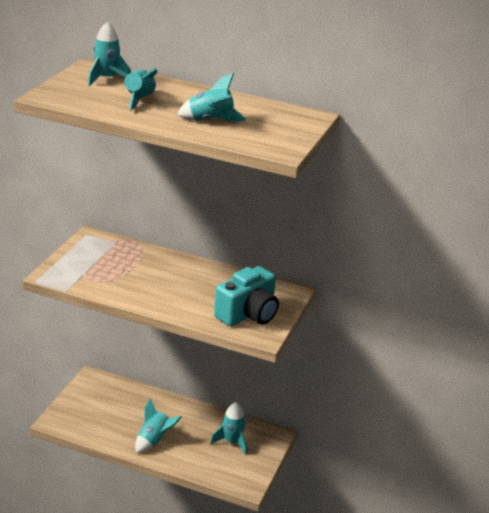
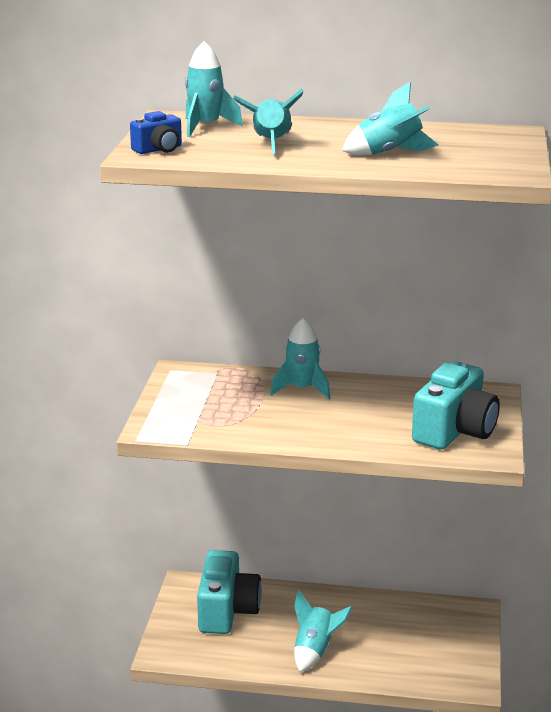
camera: 10 degrees left, 5 degrees down
(61, 93) = (159, 149): none -> blue camera
(110, 401) = (227, 611): none -> turquoise camera
(232, 442) = (422, 631): turquoise rocket -> turquoise rocket (302, 389)

